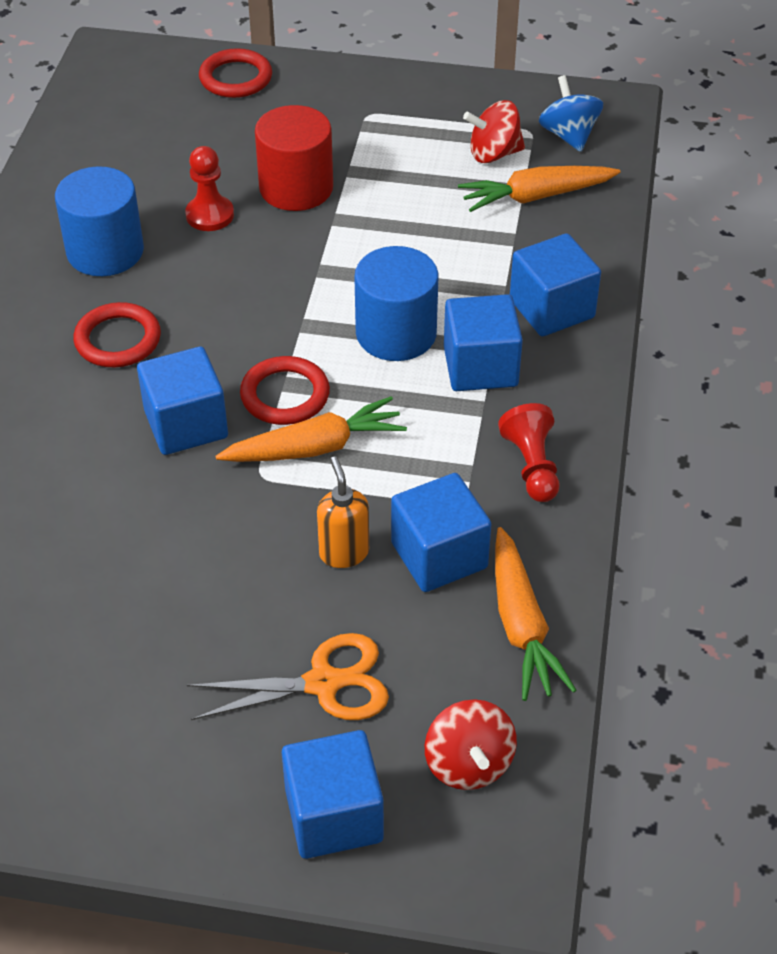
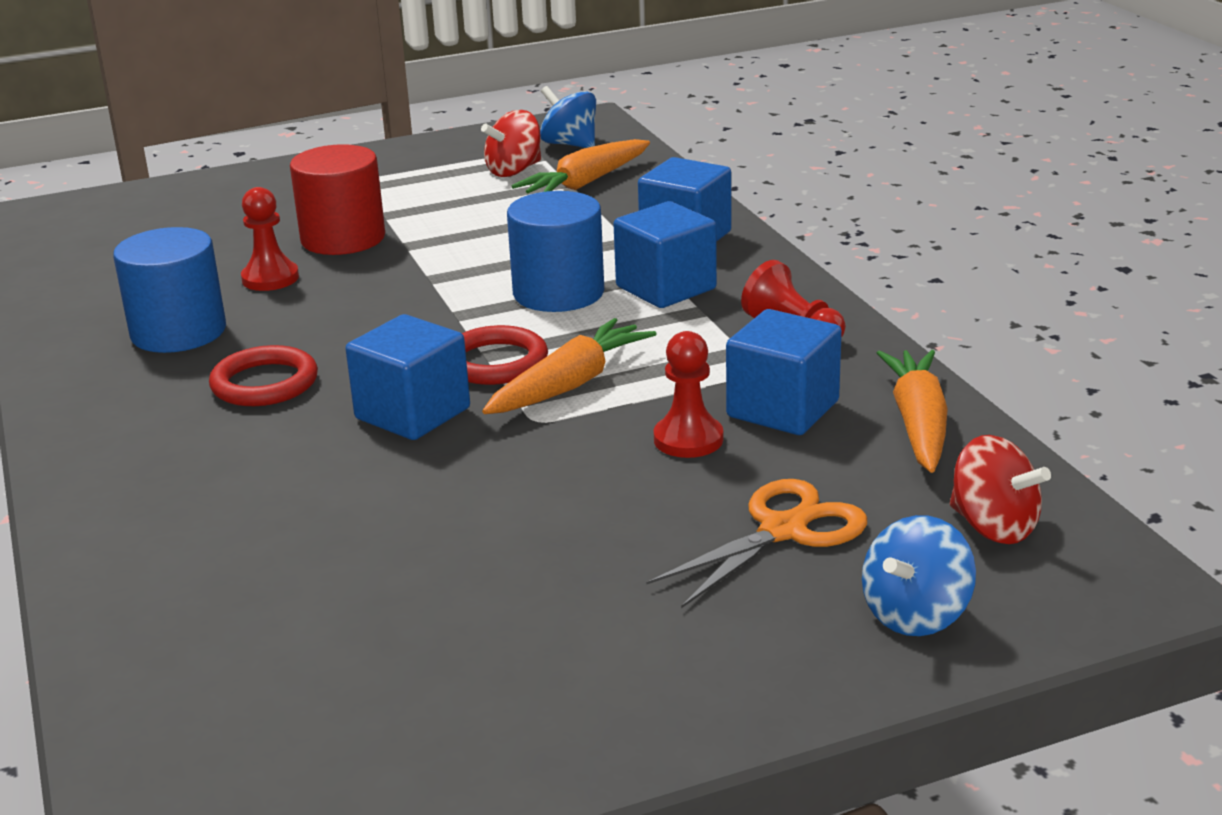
camera: 30 degrees left, 20 degrees down
(236, 78) = (195, 193): red ring -> none
(334, 815) = (916, 615): blue cube -> blue spinning top
(344, 552) = (688, 439): orange soap dispenser -> red pawn
(521, 625) = (918, 424): orange carrot -> orange carrot turned 135 degrees counterclockwise

